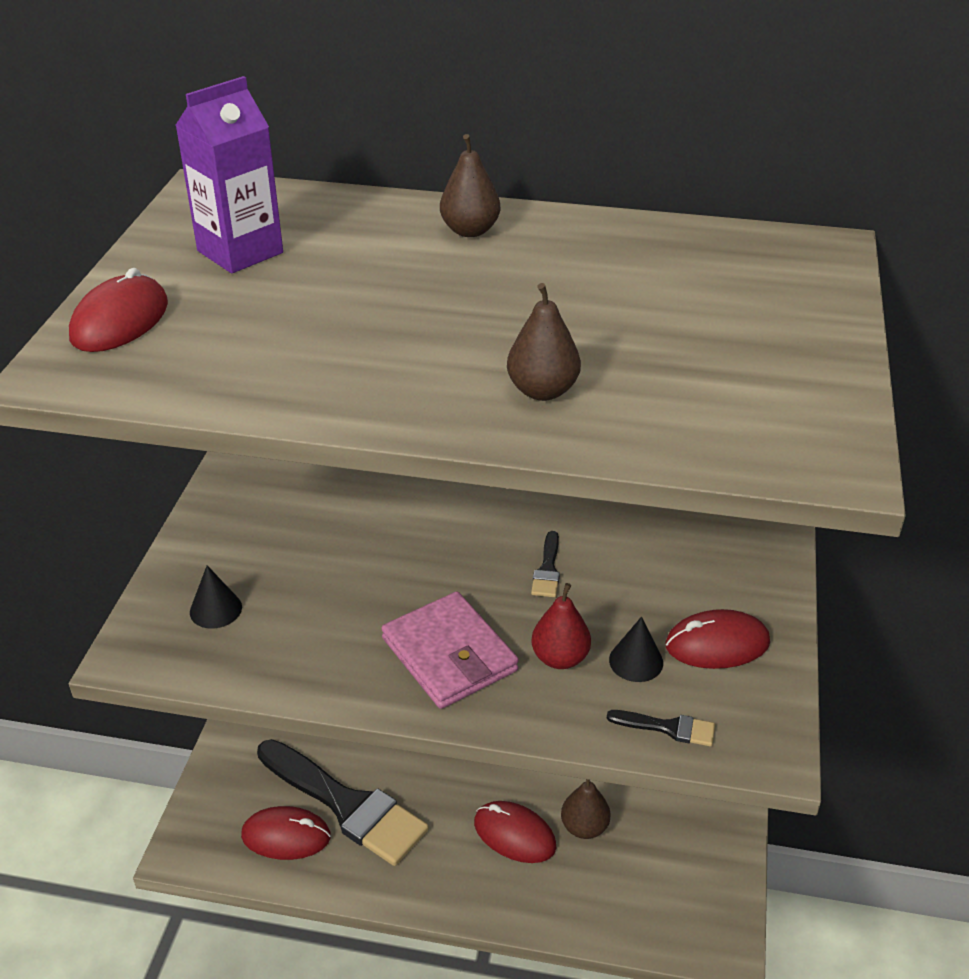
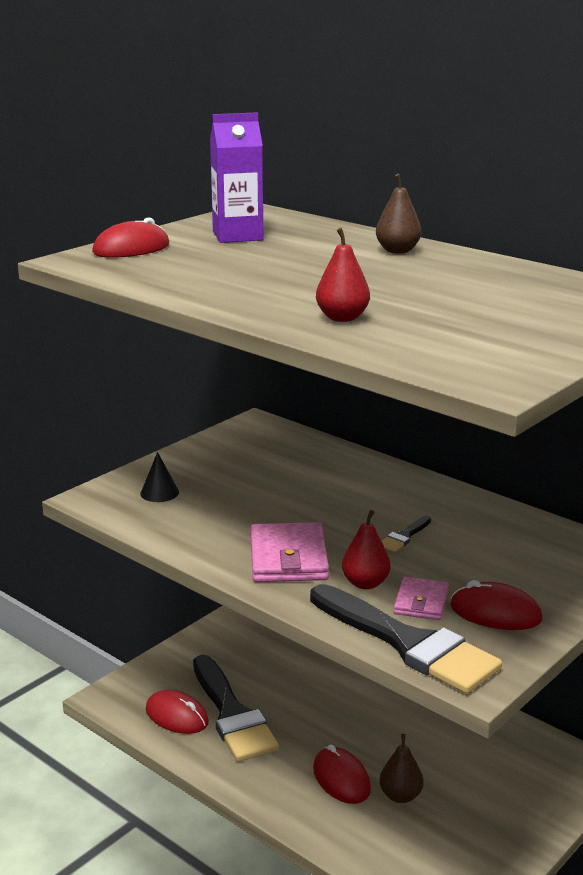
camera: 30 degrees right, 15 degrees down
(542, 391) = (342, 318): brown pear -> red pear
(636, 661) = (421, 602): black cone -> pink wallet
(668, 728) = (408, 643): black brush -> black brush, size x2.46

